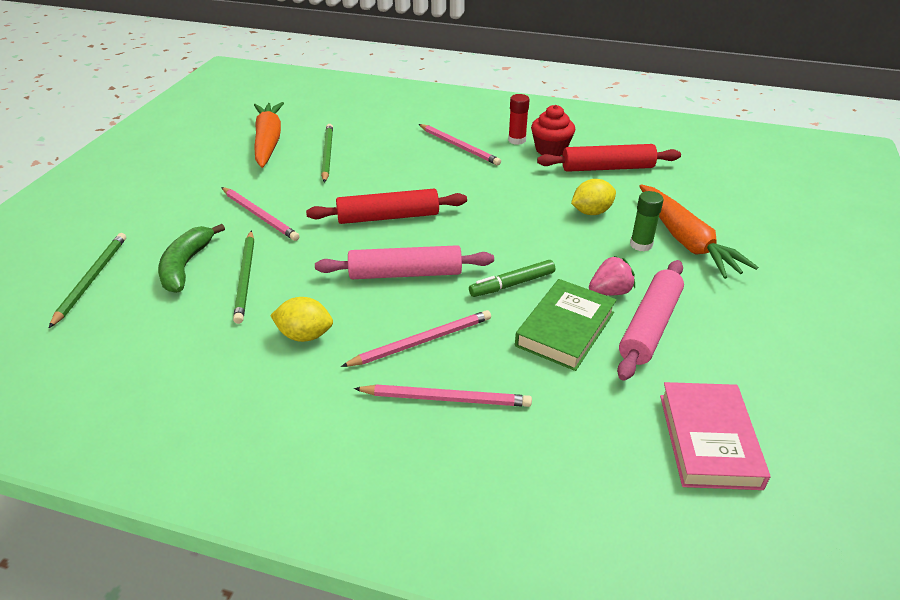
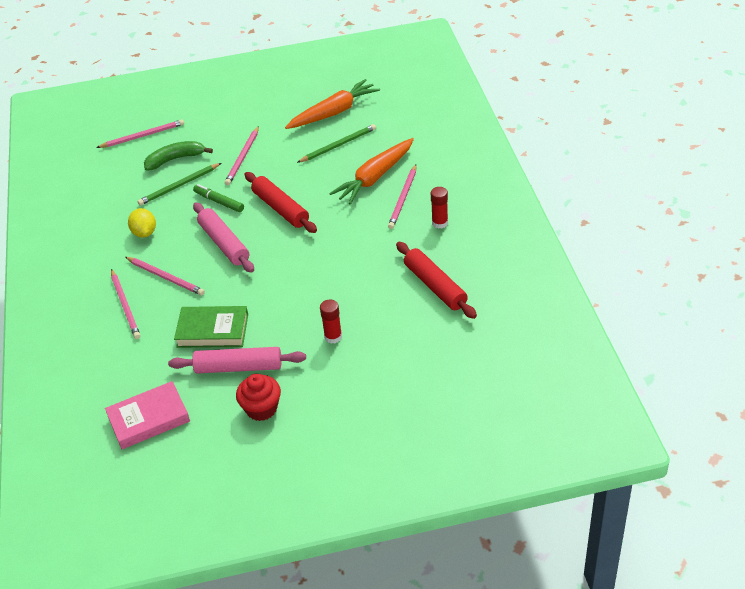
camera: 65 degrees right, 5 degrees up
(92, 279) = (143, 136): green pencil -> pink pencil
(512, 284) = (243, 292): green marker -> green marker (219, 202)
(550, 149) = (439, 246): red cupcake -> red cupcake (261, 408)
(591, 212) = (359, 298): yellow lemon -> none
(610, 292) = (264, 338): pink strawberry -> none
(641, 244) = (333, 337): green glue stick -> red glue stick
(686, 240) = (356, 358): orange carrot -> orange carrot (375, 177)

